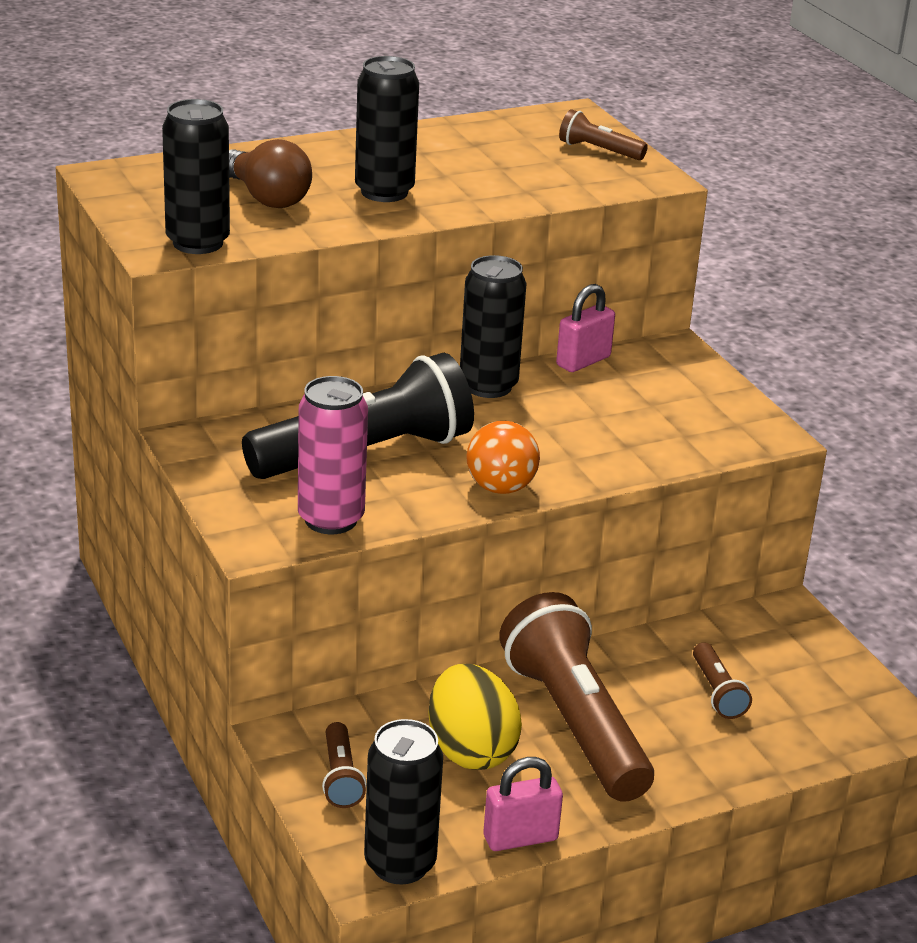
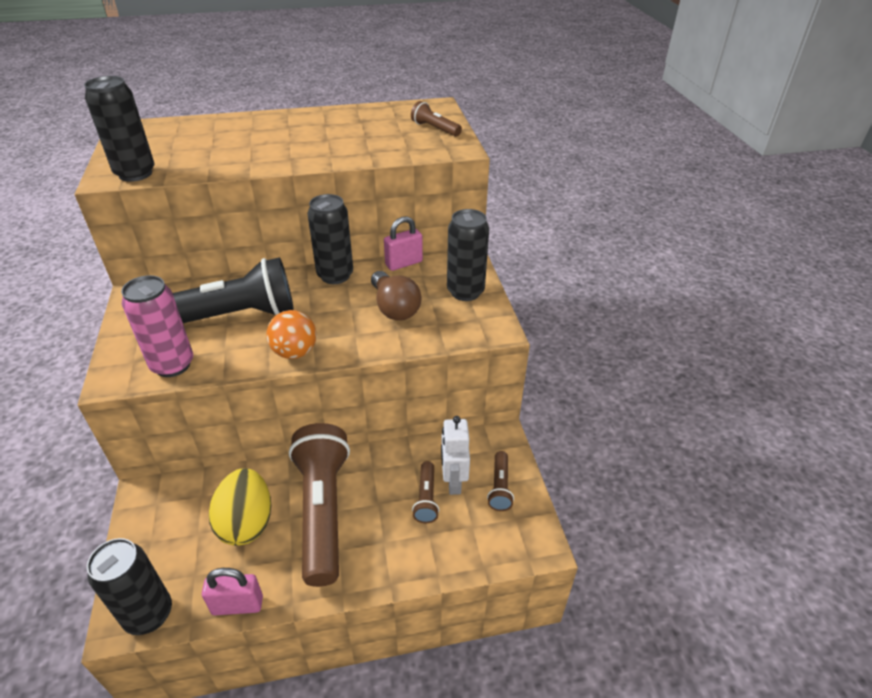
camera: 15 degrees right, 10 degrees up
(266, 197) = (205, 147): brown light bulb -> brown light bulb (394, 308)
(340, 777) = (155, 532): brown flashlight -> brown flashlight (499, 487)
(384, 192) = (279, 148): black can -> black can (465, 292)
(746, 668) = (453, 481): none -> white robot

